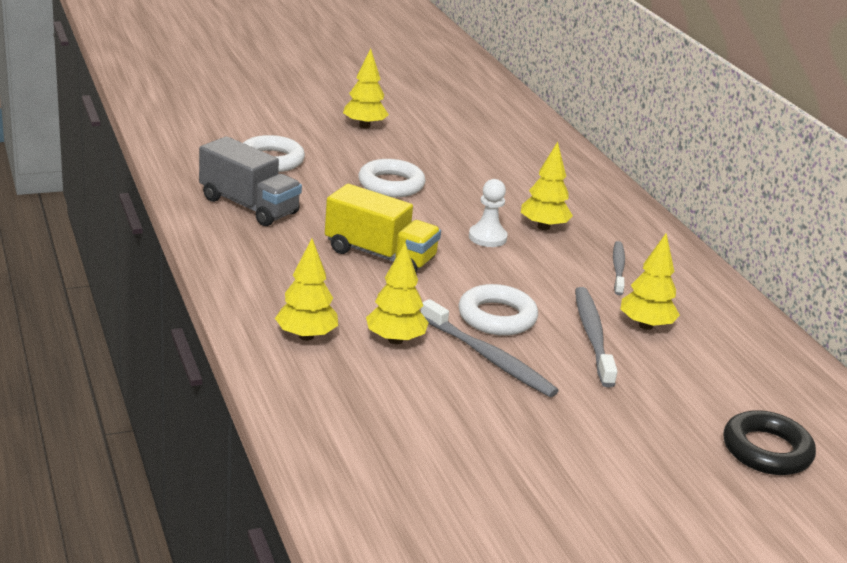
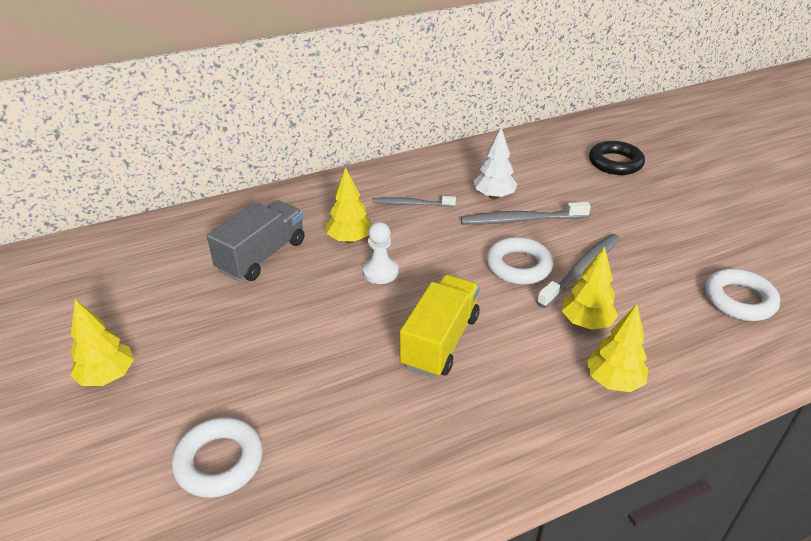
camera: 90 degrees left, 10 degrees up
(249, 206) = (357, 466): grey truck -> grey truck (262, 256)
(391, 184) = (277, 342): white ring -> white ring (739, 300)
(645, 326) = (494, 196): yellow tree -> white tree

